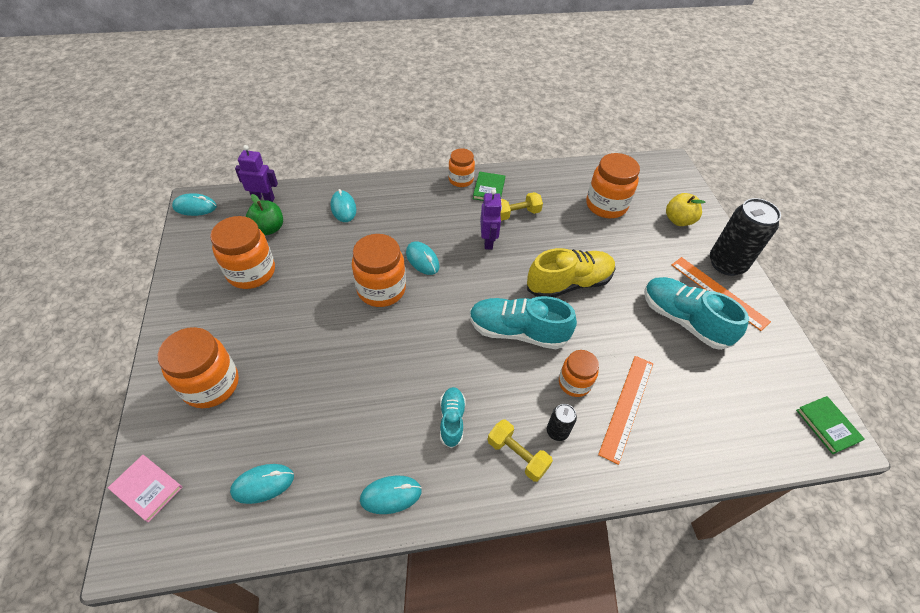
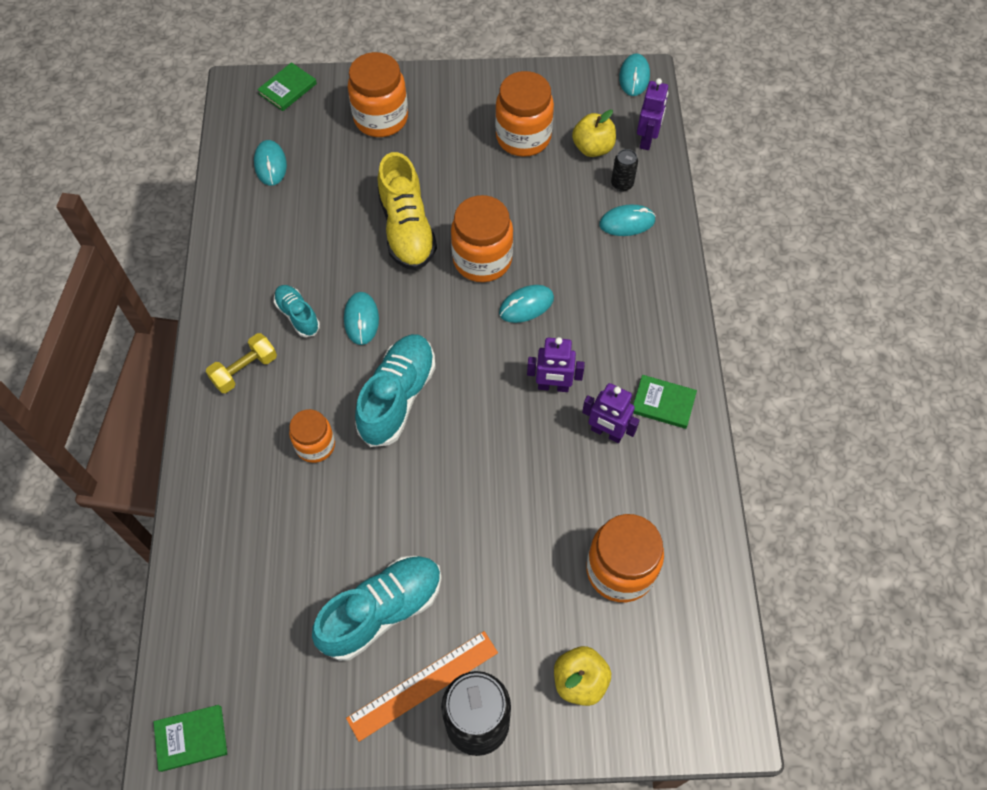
camera: 100 degrees right, 10 degrees up
(147, 488) = (287, 89): pink book -> green book
(268, 229) = (593, 148): green apple -> yellow apple
(391, 495) = (234, 259): turquoise mouse -> turquoise mouse (361, 319)
(452, 420) = (298, 315): turquoise shoe -> turquoise shoe turned 135 degrees counterclockwise
(461, 180) = (684, 367): orange jar -> none
(516, 214) = (606, 432): yellow dumbbell -> purple robot
(557, 431) = (261, 413): black can -> black can (622, 184)
(569, 283) = (466, 475): yellow shoe -> yellow shoe (407, 229)
(627, 407) = (273, 496): orange ruler -> none

